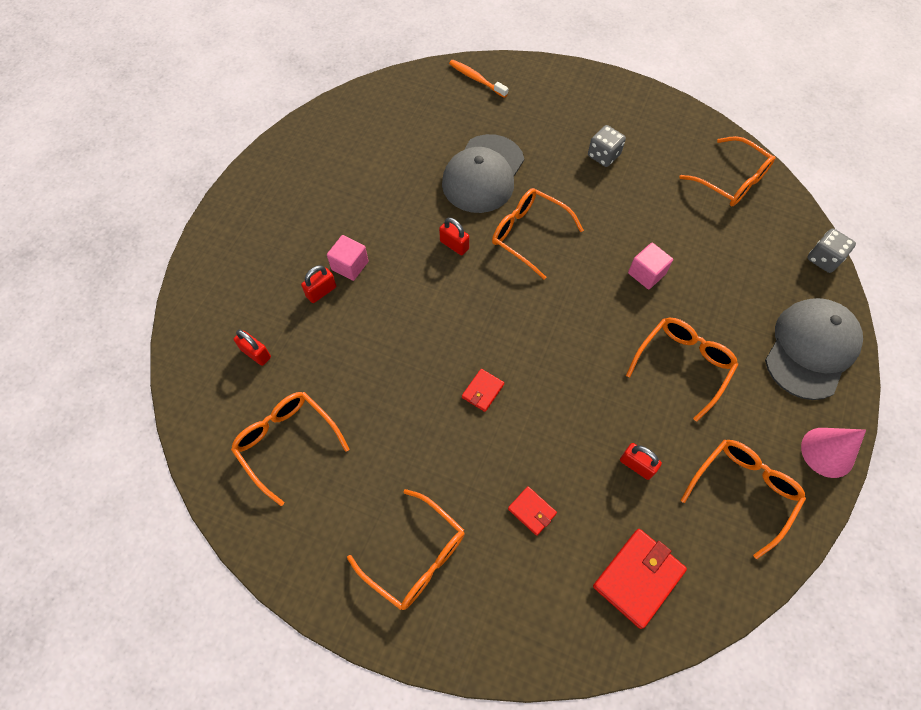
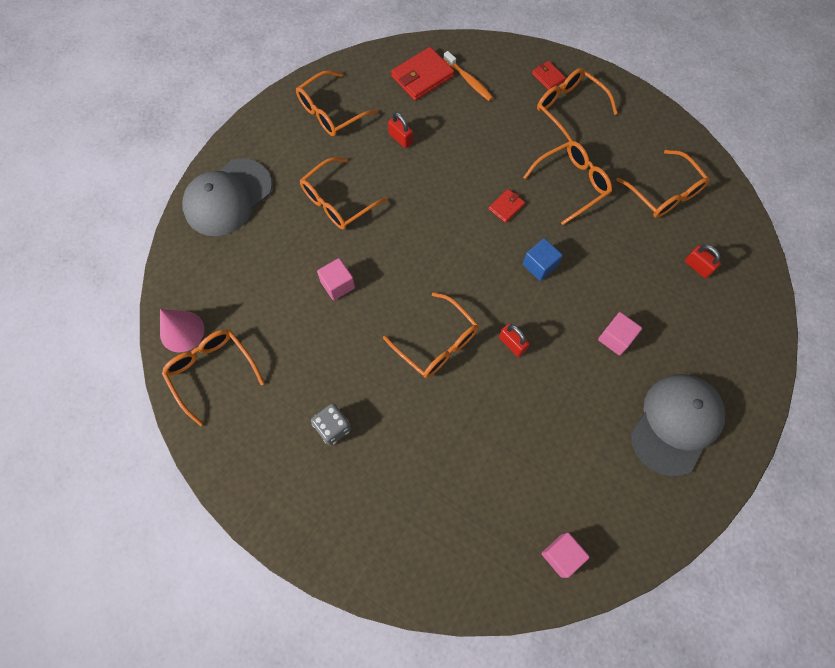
camera: 170 degrees left, 5 degrees up
(321, 292) = (642, 315): red padlock -> none
(393, 101) = (561, 555): none -> pink cube
(405, 435) = (571, 184): none -> orange glasses
(435, 327) = (539, 265): none -> blue cube
(476, 79) = (453, 577): orange toothbrush -> orange toothbrush (469, 81)
(483, 174) = (470, 425): grey cap -> grey cap (676, 424)
(532, 511) = (484, 122): red wallet -> red wallet (548, 77)
(823, 259) = (170, 272): grey dice -> none
(827, 452) = (257, 126): pink cone -> pink cone (182, 331)

